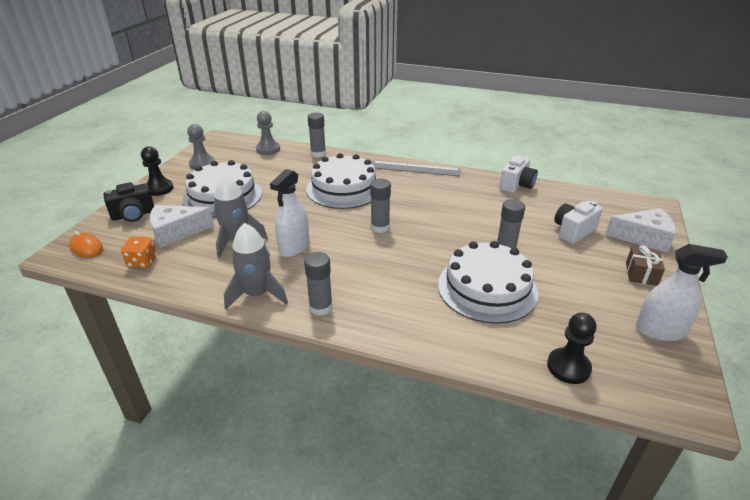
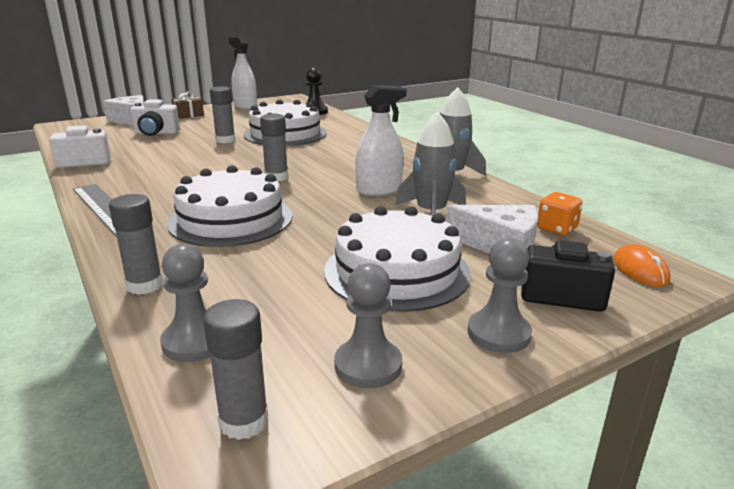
camera: 140 degrees left, 10 degrees down
(159, 189) = (498, 333): black pawn -> grey pawn
(321, 307) = (409, 156): grey glue stick -> grey glue stick (244, 421)

